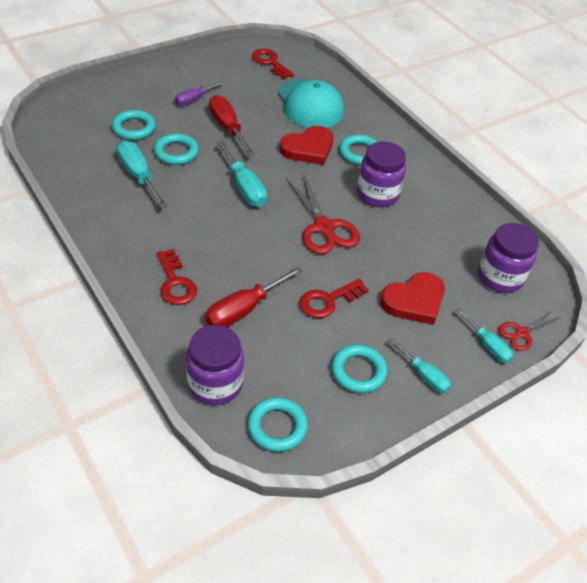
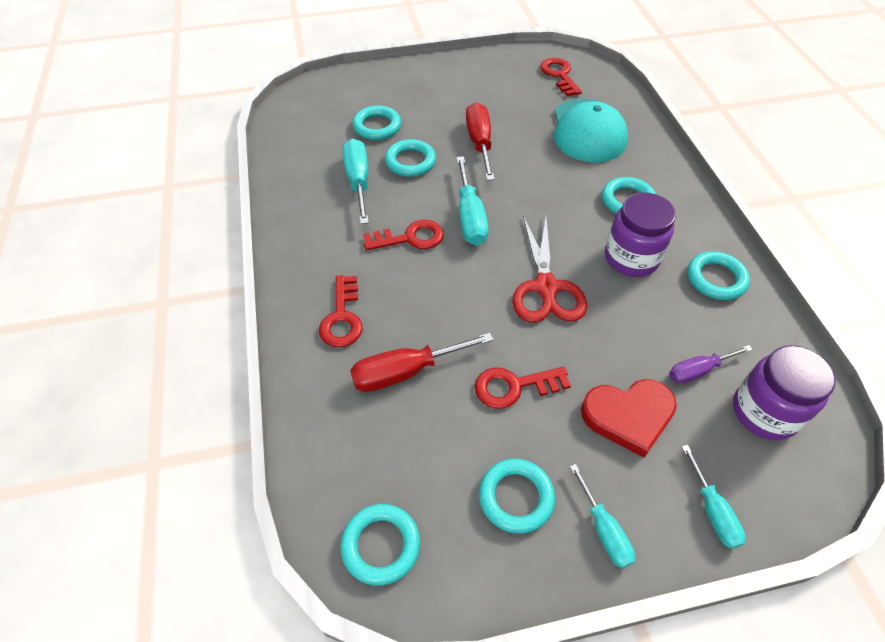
camera: 25 degrees right, 5 degrees up
(194, 99) = (455, 104): purple screwdriver -> purple screwdriver (698, 370)
(203, 212) = (410, 238): none -> red key
(215, 384) = (331, 461): purple jar -> none
(308, 148) = (565, 184): red heart -> none
(441, 197) = (716, 279): none -> turquoise ring
(521, 333) = (771, 506): red scissors -> none

